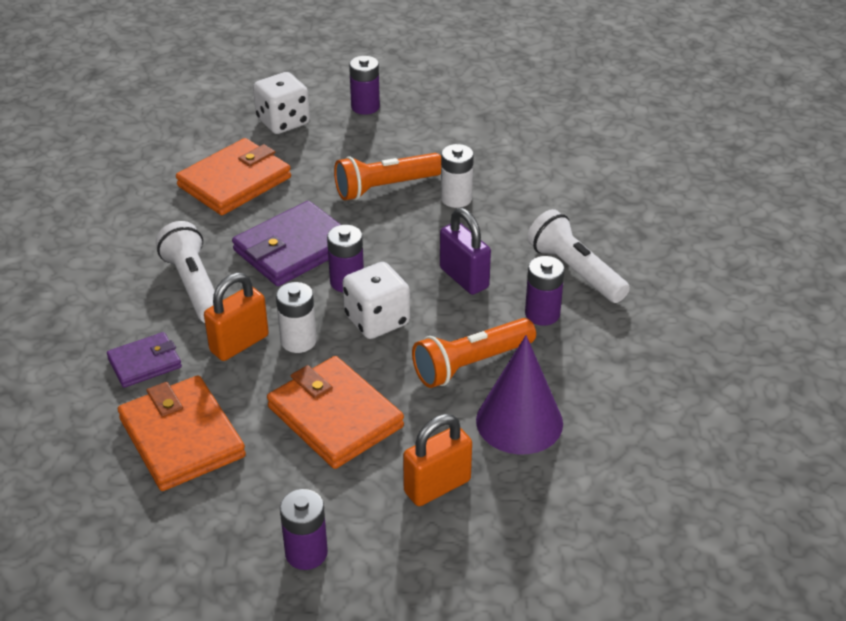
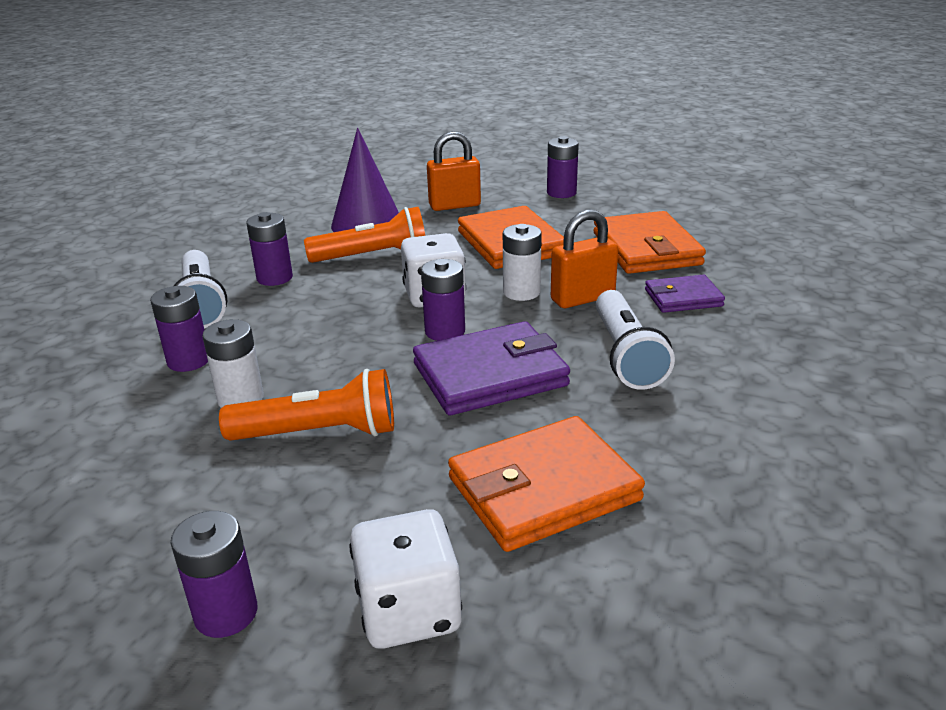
camera: 160 degrees left, 10 degrees down
(464, 278) = (317, 315): purple padlock -> none
(523, 218) = (188, 361): none -> purple battery

